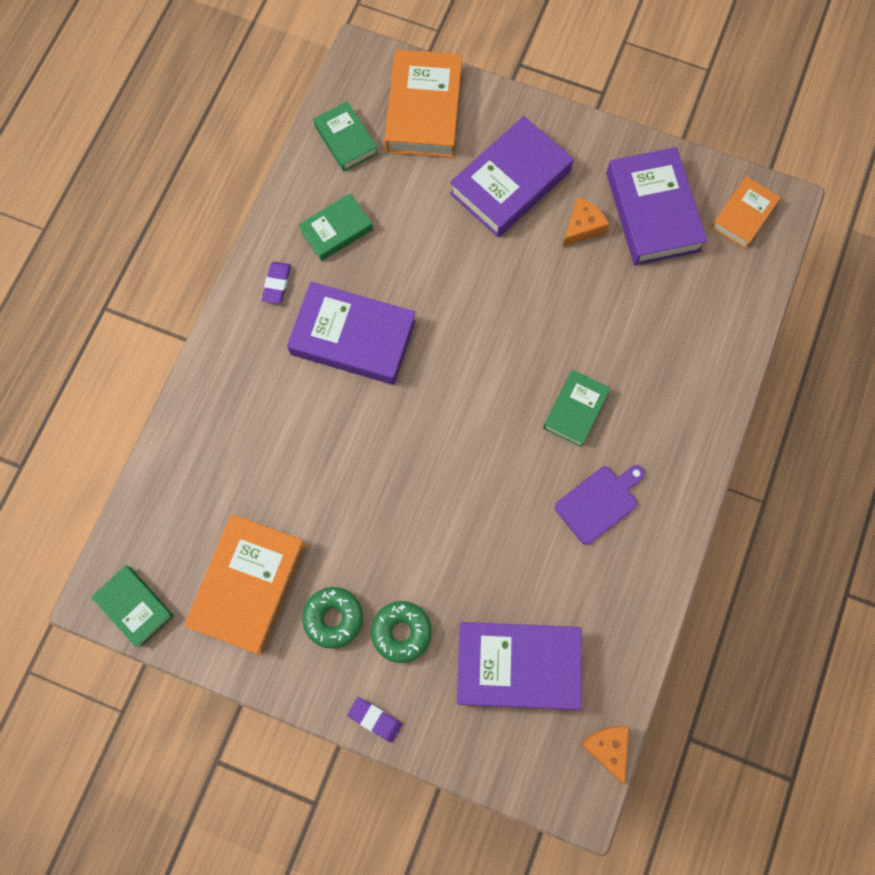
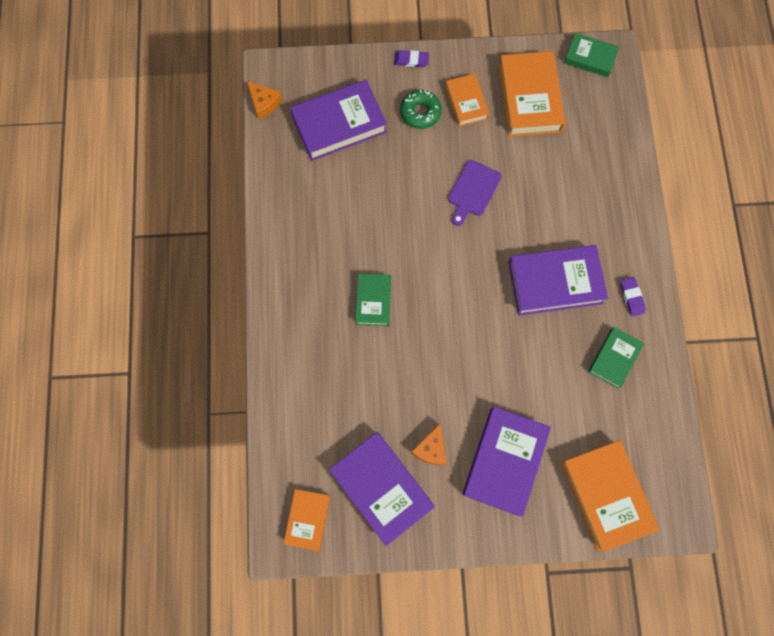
camera: 155 degrees right, 0 degrees up
(333, 618) = (466, 102): green donut -> orange book
(346, 140) = (651, 438): green book -> none
(599, 502) = (330, 245): purple cutting board -> purple cutting board (473, 191)

